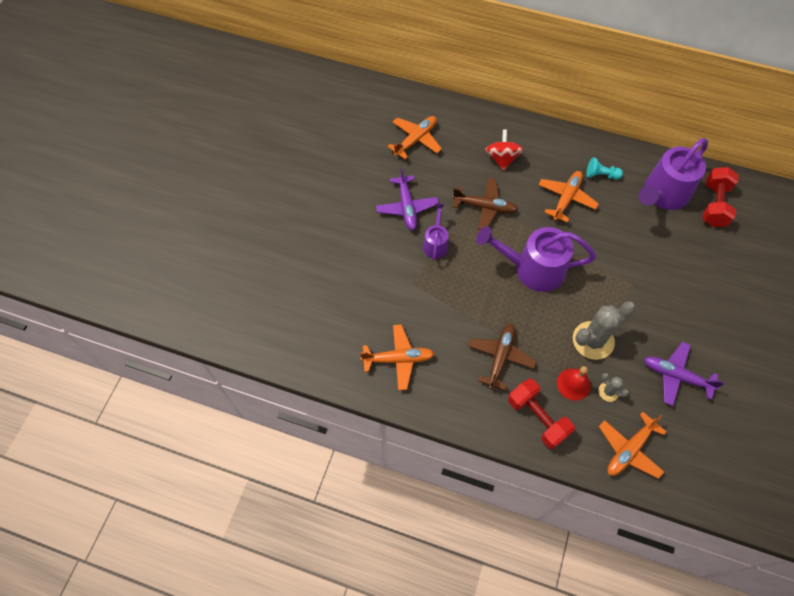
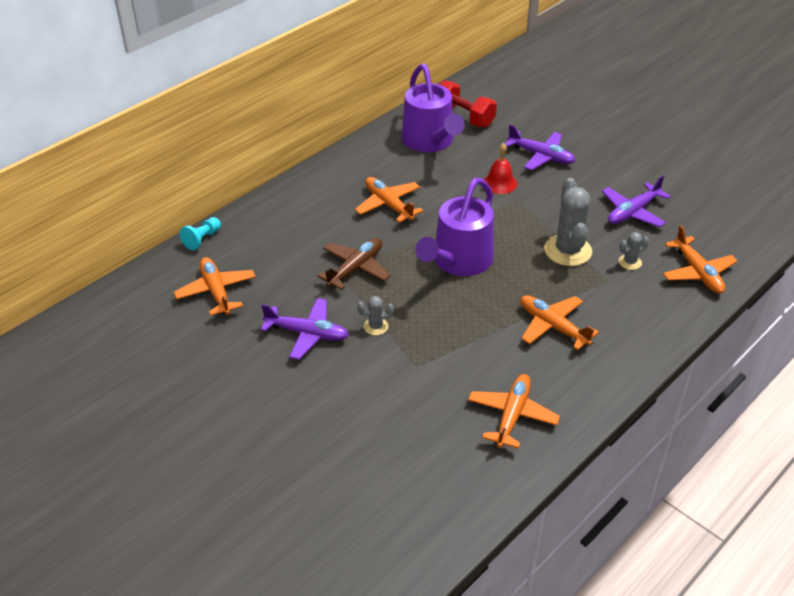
camera: 65 degrees left, 20 degrees down
(435, 243) = (376, 326): purple watering can -> grey cactus
(500, 357) = (553, 326): brown plane -> orange plane
(502, 159) = (301, 231): red spinning top -> none
(537, 418) = (637, 324): red dumbbell -> none
(573, 384) = (610, 283): red bell -> red bell (500, 183)
(601, 175) = (378, 171): turquoise pawn -> turquoise pawn (202, 239)
(702, 281) = (541, 156): none -> purple plane

